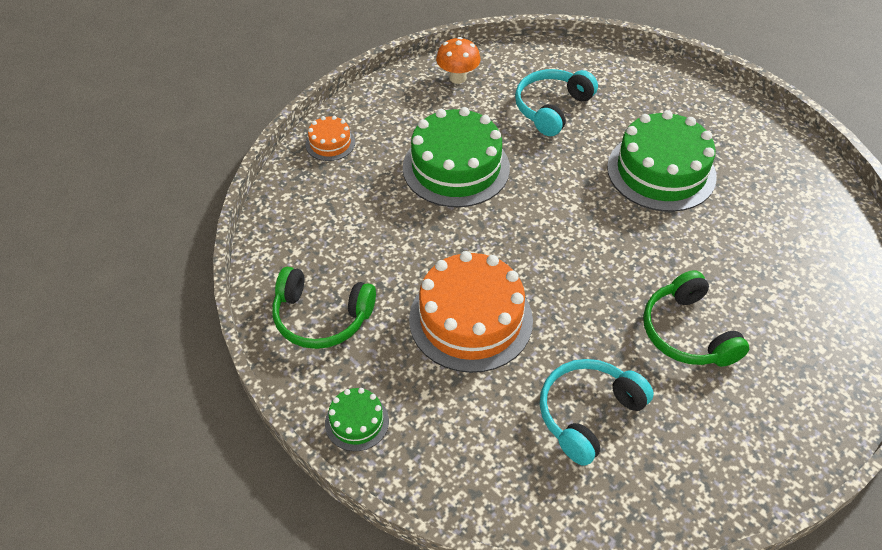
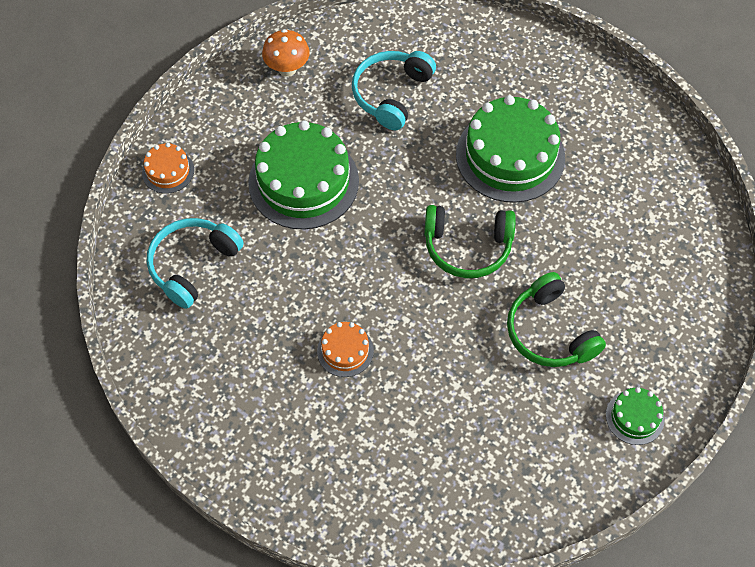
camera: 10 degrees left, 10 degrees up
(321, 318) = (201, 372): green headphones -> green headphones (467, 247)
(357, 422) = (256, 472): green cake -> green cake (634, 417)
(470, 319) = (345, 351): orange cake -> orange cake, size x0.47
(587, 413) = (466, 429): turquoise headphones -> turquoise headphones (192, 265)

